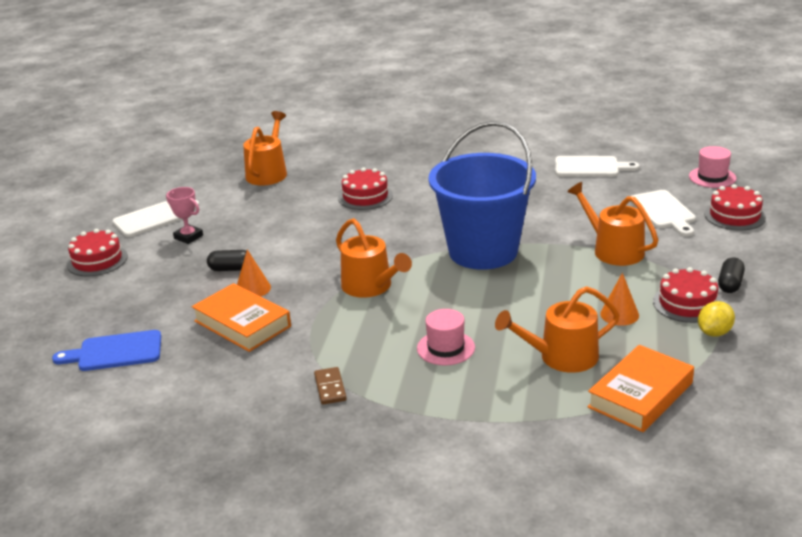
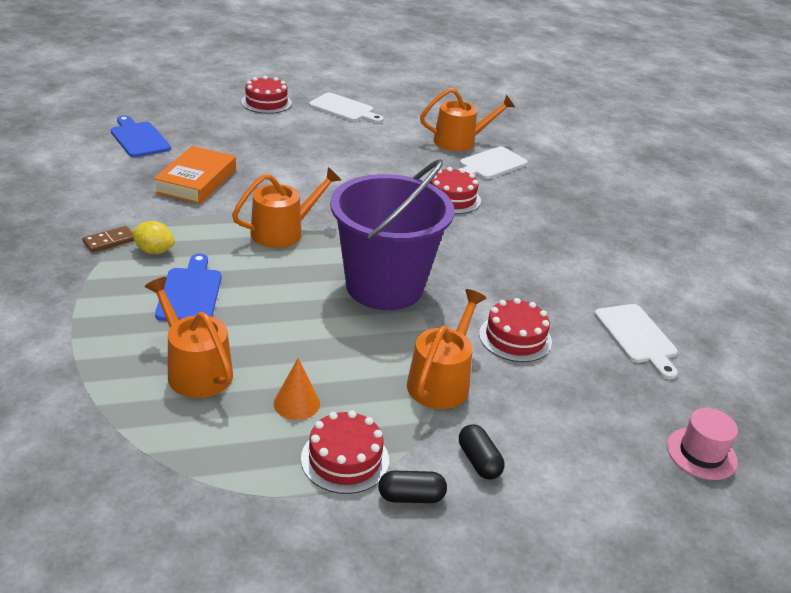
camera: 60 degrees right, 5 degrees up
(188, 237) = (323, 130): pink trophy -> none
(231, 269) = (280, 158): black capsule -> black capsule (479, 461)
(253, 288) = (253, 175): orange cone -> none
(370, 286) = (283, 232): orange watering can -> orange watering can turned 150 degrees counterclockwise
(446, 348) = (190, 292): pink hat -> blue cutting board
(483, 251) = (384, 286): blue bucket -> purple bucket
(640, 395) = (135, 439): orange book -> none
(663, 212) = (566, 414): white cutting board -> white cutting board (490, 165)
(714, 333) = (285, 491): yellow lemon -> yellow lemon (154, 251)
(734, 215) = (603, 487): red cake -> red cake (515, 338)

